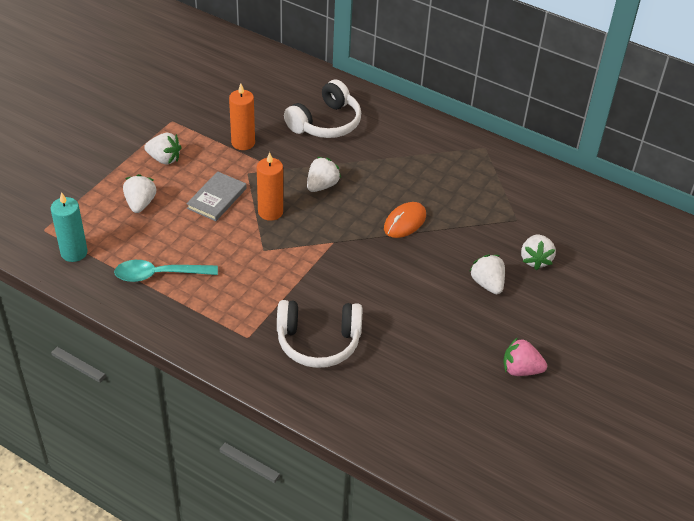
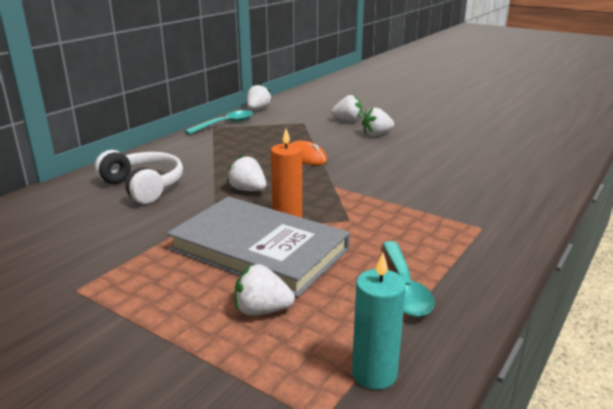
camera: 85 degrees left, 20 degrees down
(164, 159) = (165, 293): white strawberry -> white strawberry (258, 109)
(217, 198) = (259, 249): grey book -> grey book, size x2.11
(243, 143) = (155, 233): orange candle -> none
(318, 342) = (469, 194): white headphones -> none
(498, 156) = (225, 124): none -> turquoise spoon
(520, 369) = (460, 130): pink strawberry -> none

